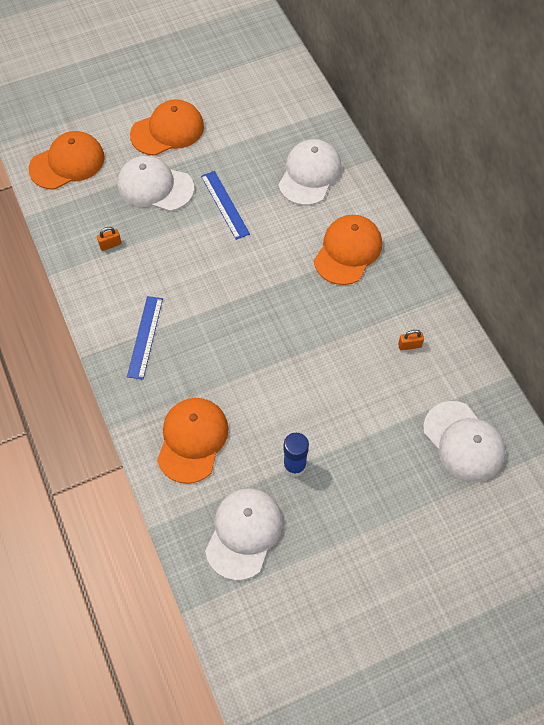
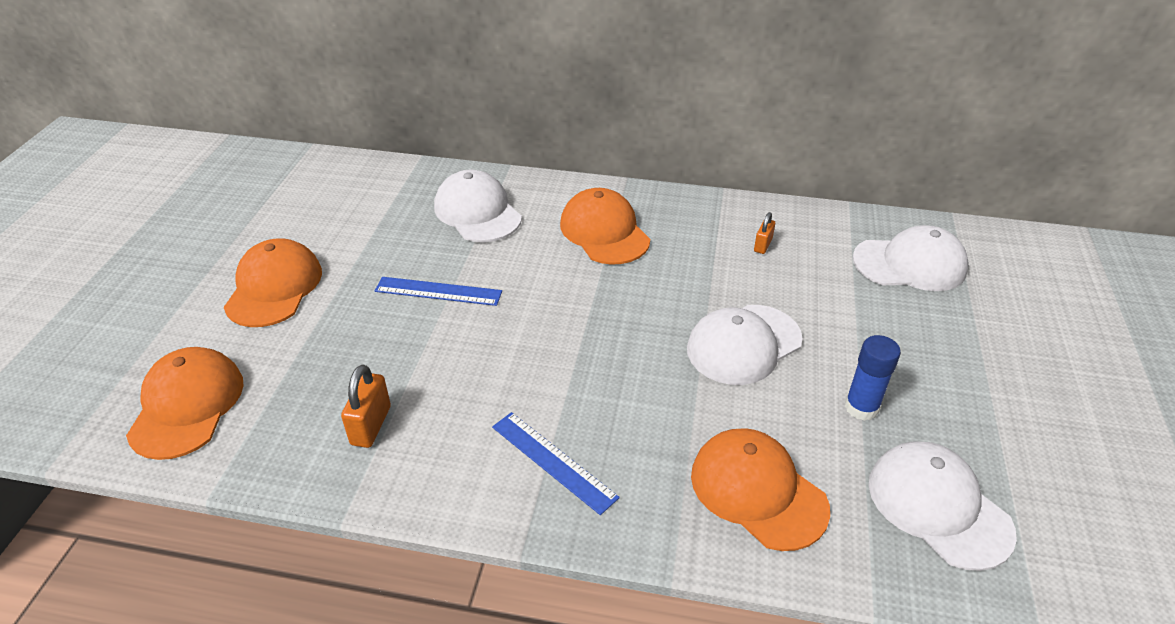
camera: 55 degrees left, 20 degrees down
(110, 245) = (371, 425): orange padlock -> orange padlock, size x1.62
(155, 186) = (337, 337): white cap -> white cap (743, 344)

